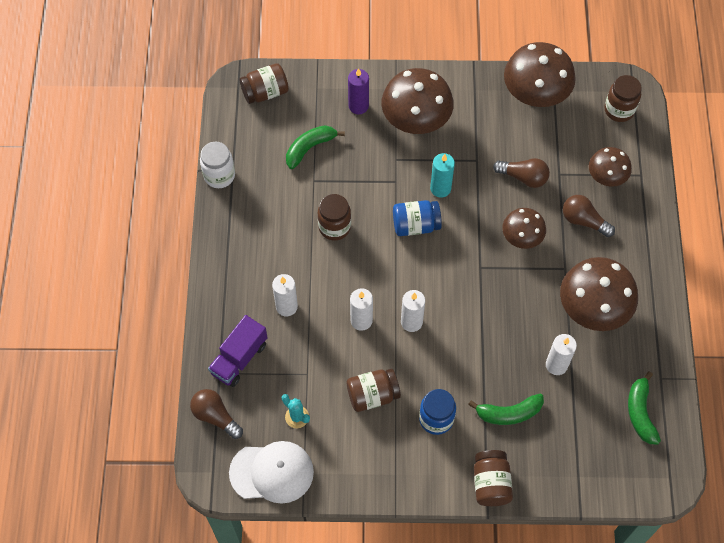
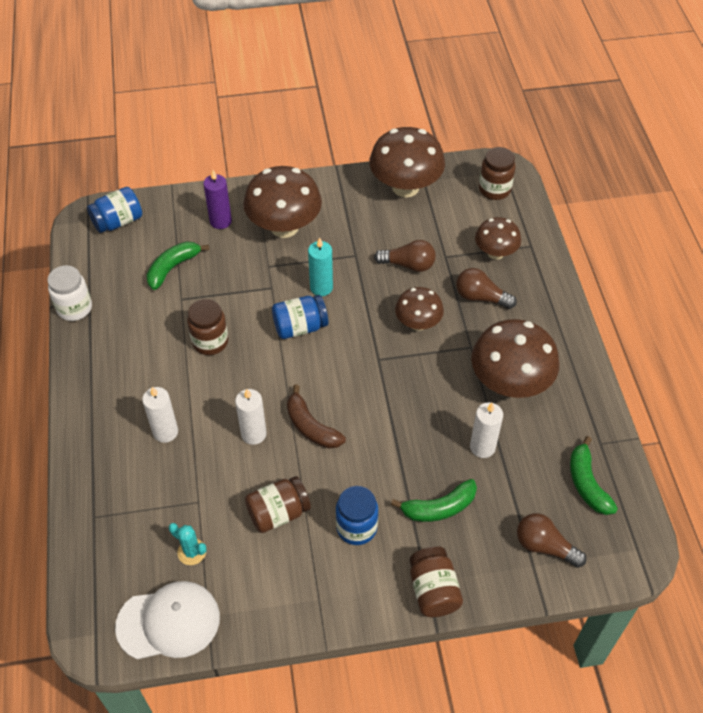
camera: 10 degrees left, 10 degrees down
(215, 416) = (93, 567): brown light bulb -> brown light bulb (544, 546)
(239, 358) = (115, 497): purple truck -> none
(265, 92) = (118, 221): brown jar -> blue jar
(411, 322) = (311, 427): white candle -> brown banana

